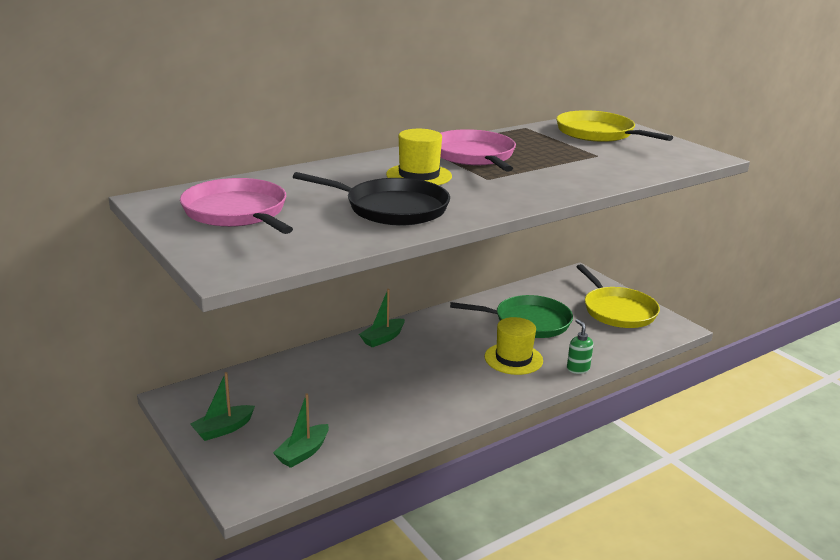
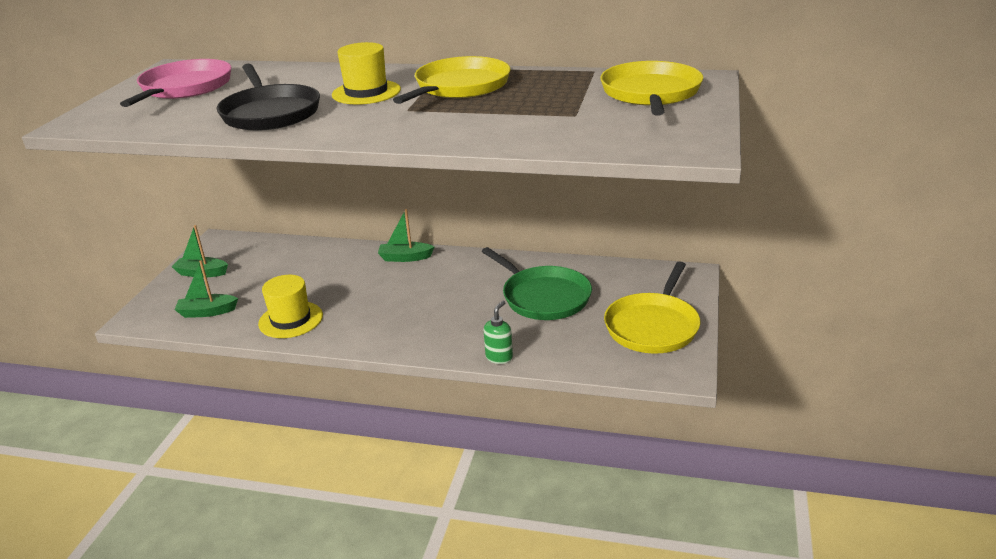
camera: 50 degrees right, 5 degrees up
(474, 156) = (459, 87): pink pan -> yellow pan
(513, 359) = (465, 321): yellow hat -> yellow hat (291, 320)

